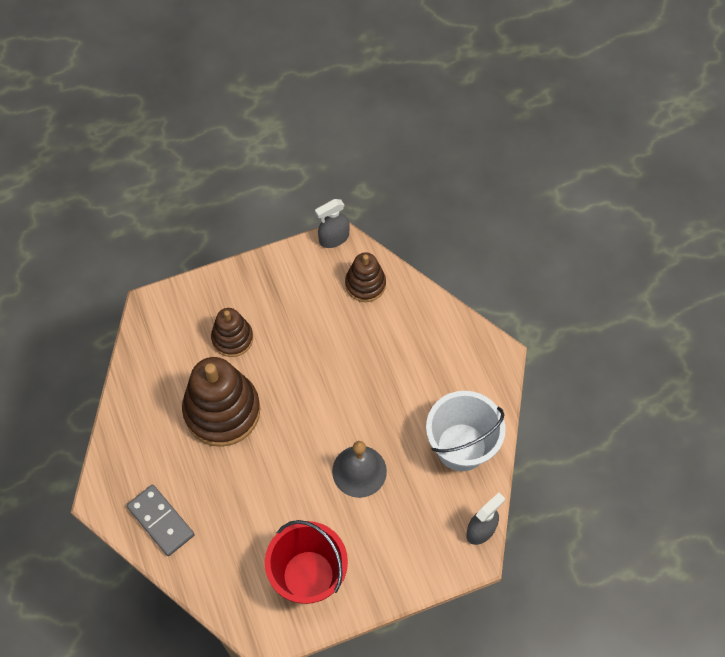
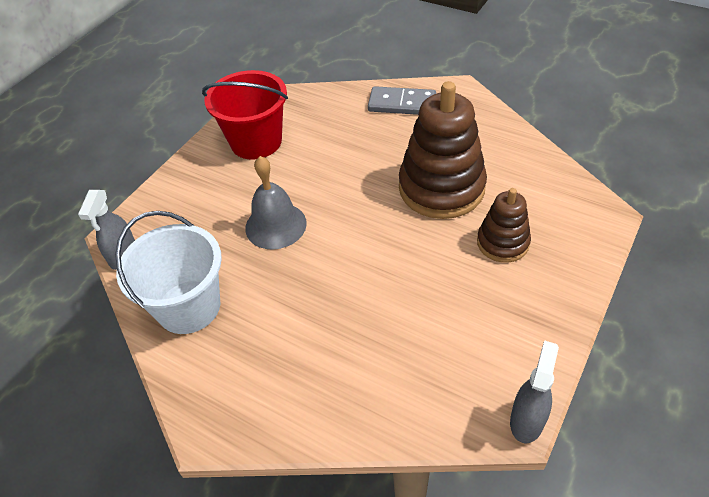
camera: 145 degrees right, 15 degrees down
(365, 284) = (434, 394): brown stacking toy -> none

